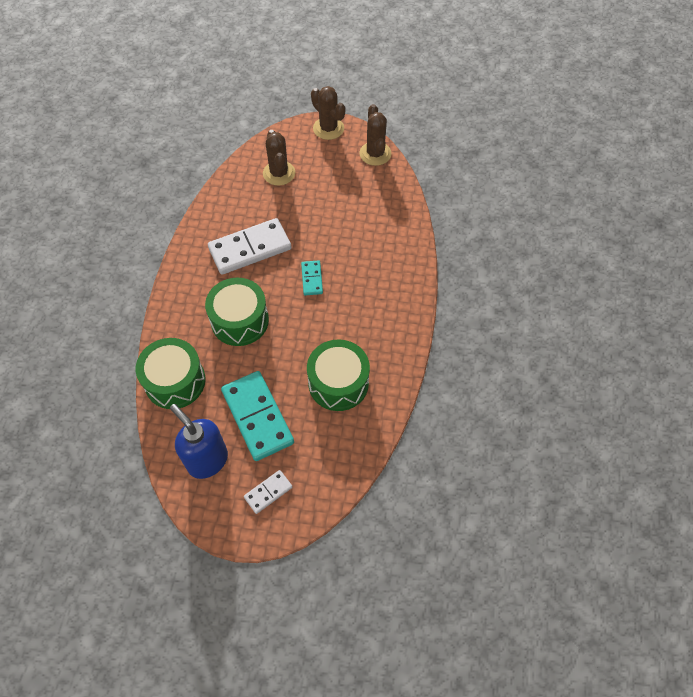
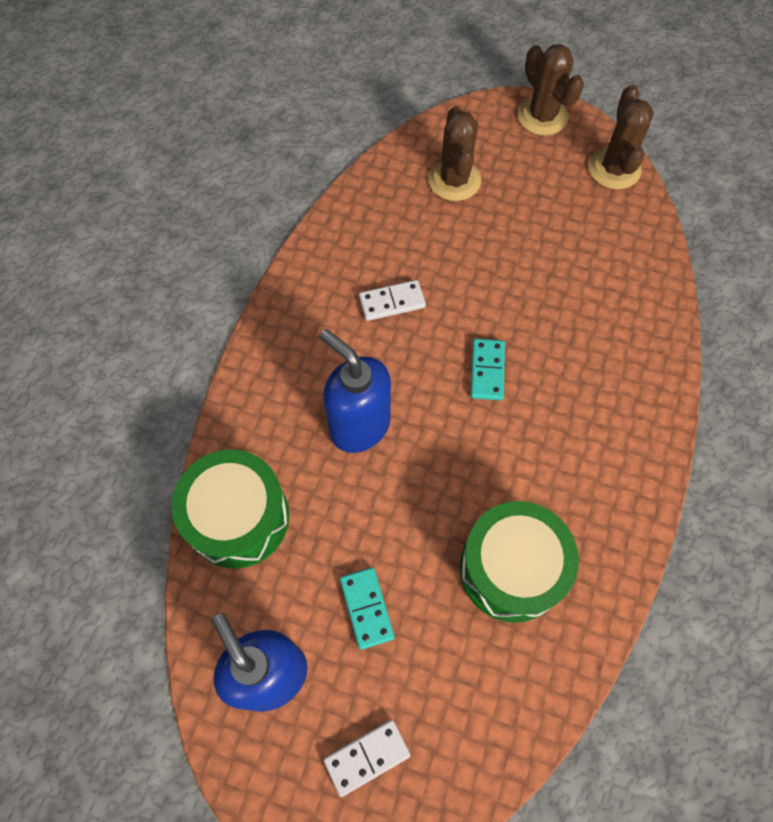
camera: 10 degrees right, 5 degrees up
(240, 320) = (359, 426): green drum -> blue soap dispenser
(250, 249) = (392, 302): white domino -> white domino, size x0.49
(258, 417) = (367, 608): turquoise domino -> turquoise domino, size x0.49

